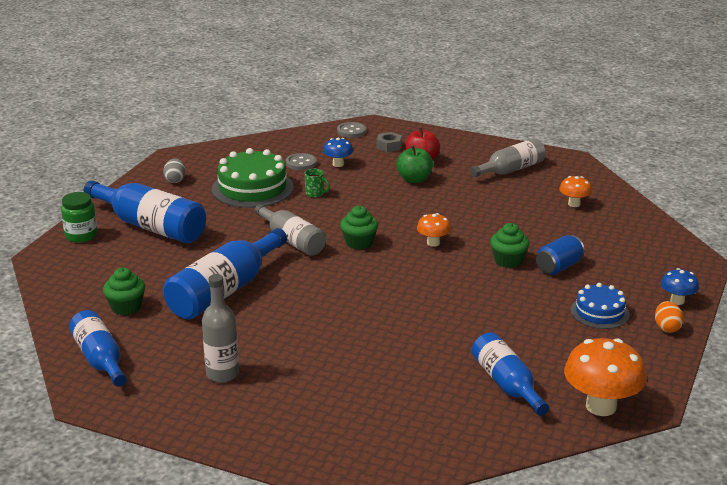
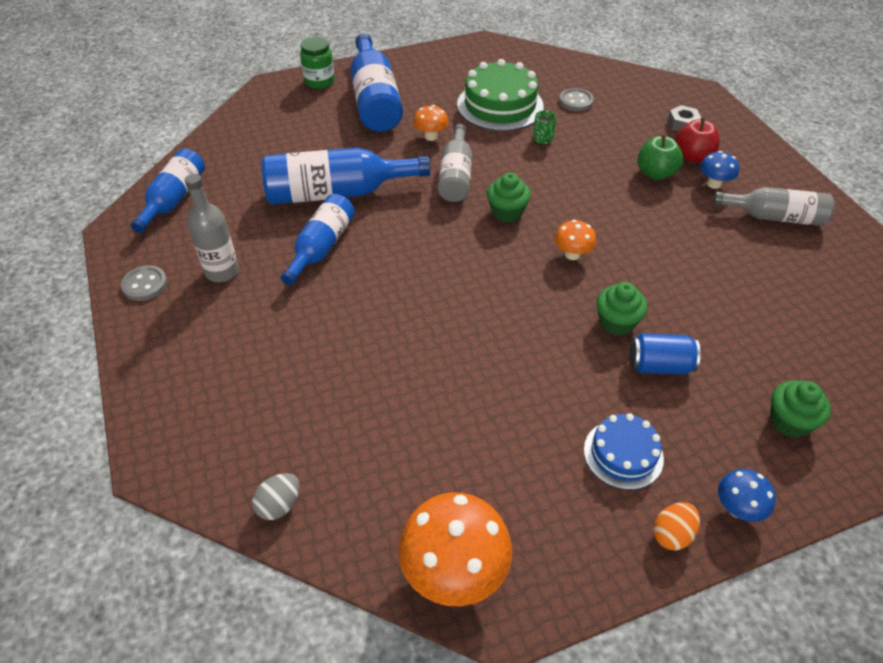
camera: 45 degrees right, 20 degrees up
(126, 307) = (254, 164): green cupcake -> green cupcake (789, 421)
(175, 180) = (453, 66): grey egg -> grey egg (279, 505)
(338, 164) = (607, 119): blue mushroom -> blue mushroom (713, 184)
(351, 131) = (669, 90): grey button -> grey button (145, 284)
(507, 384) = (407, 465): blue bottle -> blue bottle (321, 247)
(574, 204) = (789, 299): orange mushroom -> orange mushroom (431, 136)

